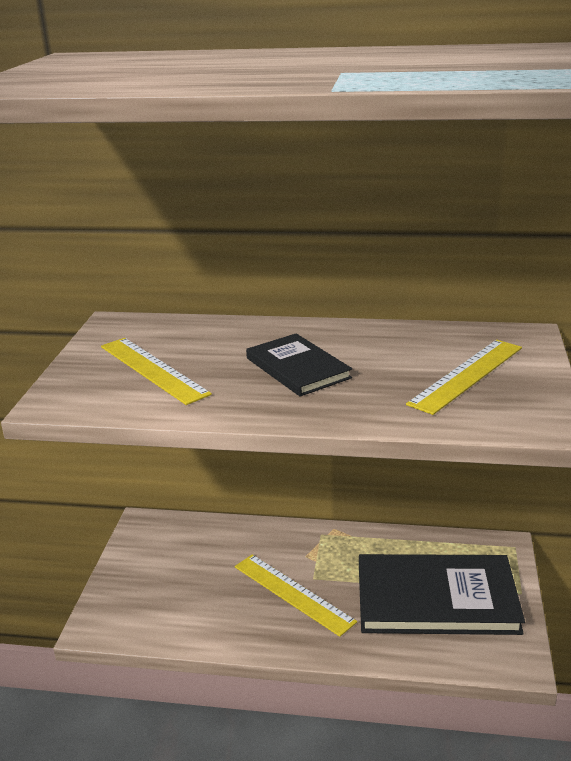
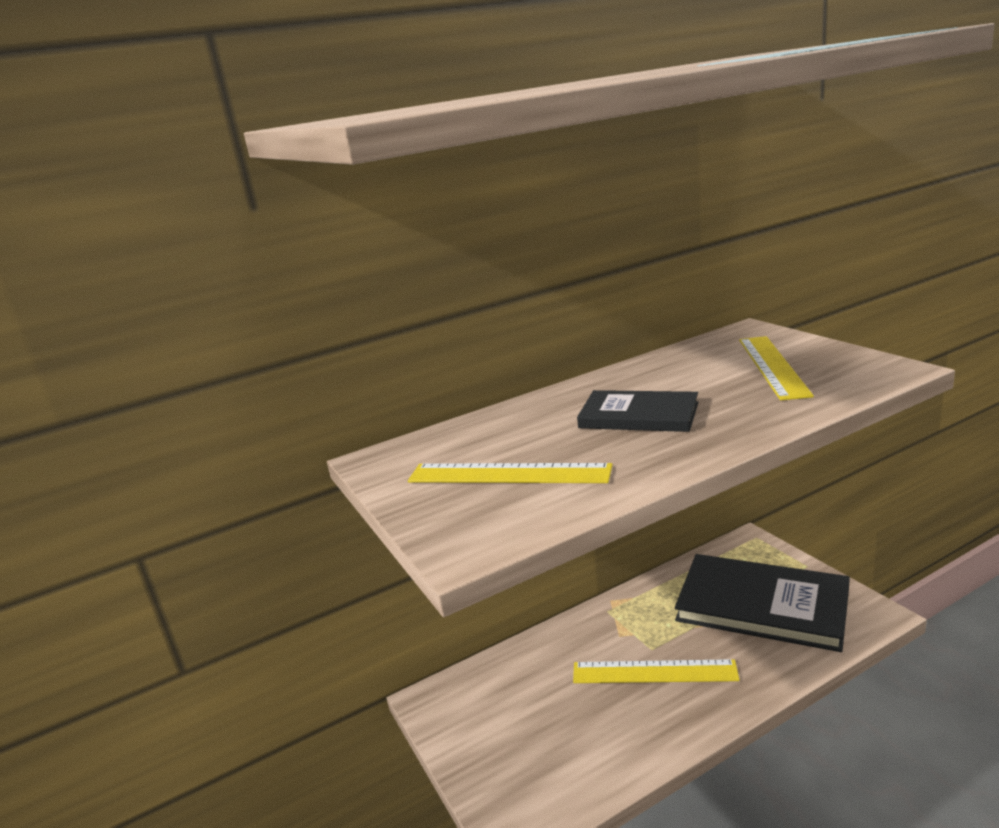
camera: 35 degrees left, 5 degrees down
(436, 599) = (762, 605): black book -> black book turned 60 degrees clockwise

